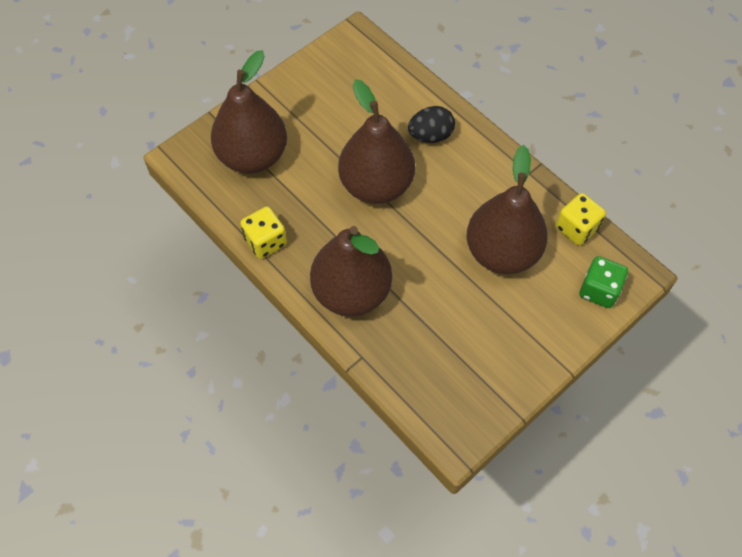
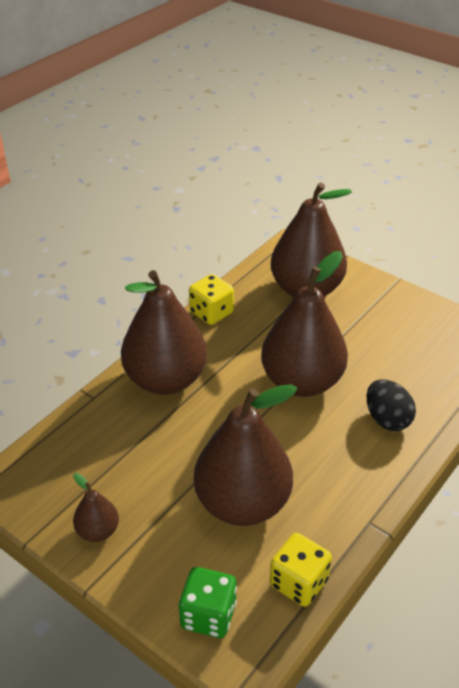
camera: 80 degrees right, 20 degrees down
(517, 361) = (98, 531): none -> brown pear

